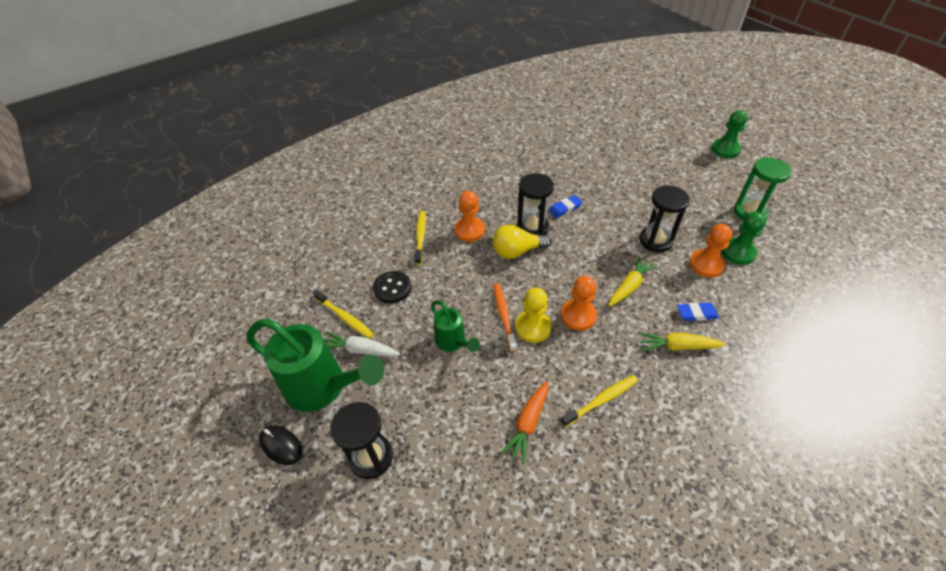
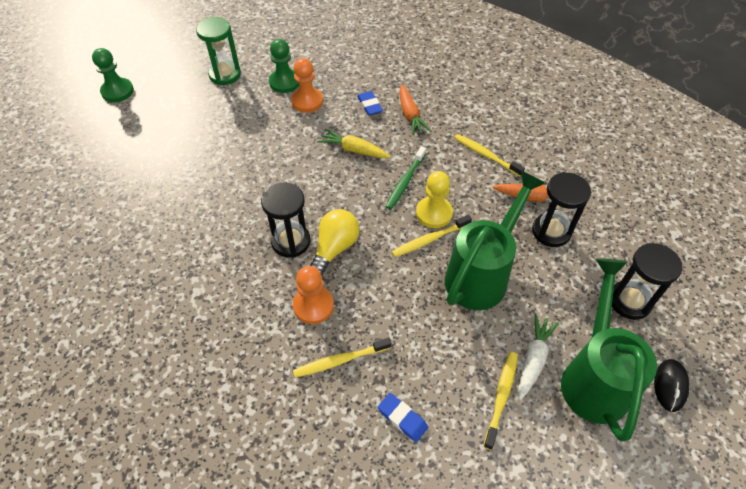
camera: 110 degrees left, 5 degrees up
(360, 350) = (533, 359): white carrot -> white carrot turned 150 degrees counterclockwise
(392, 288) = (437, 361): black button -> none
(453, 343) = (482, 274): green watering can -> green watering can, size x1.87
(504, 315) = (429, 239): orange toothbrush -> yellow toothbrush
(517, 251) = (335, 248): yellow light bulb -> yellow light bulb turned 120 degrees counterclockwise
(565, 208) = (249, 217): blue eraser -> blue eraser (402, 418)
(578, 316) = (405, 182): orange pawn -> green toothbrush
(655, 241) = (284, 136): black hourglass -> black hourglass (551, 231)
(677, 346) = (410, 115): yellow carrot -> orange carrot

